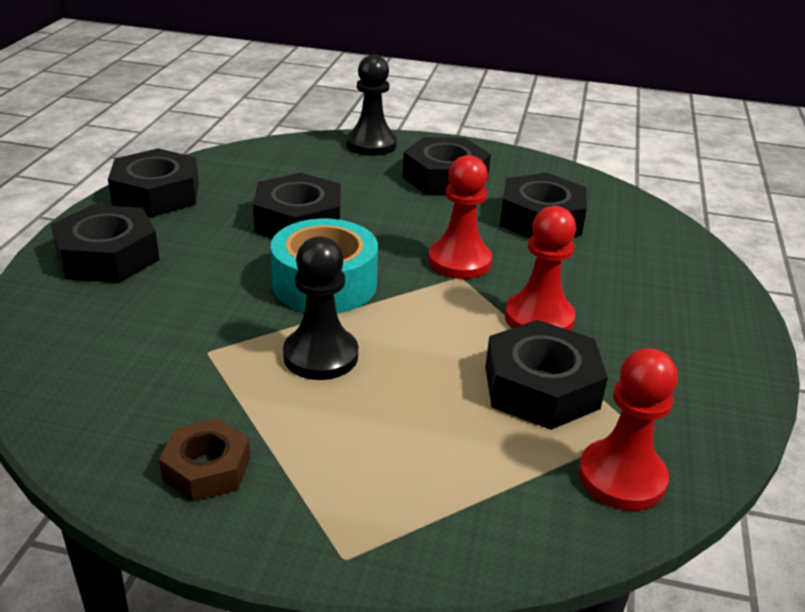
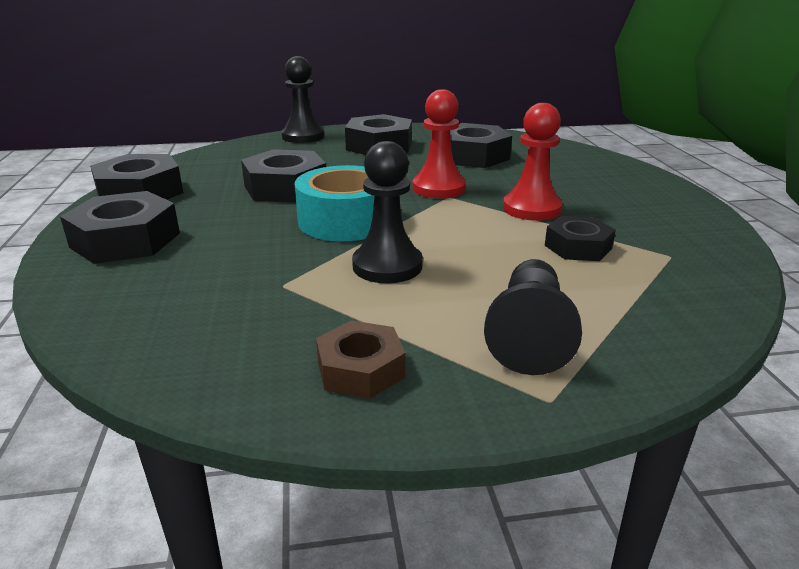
camera: 20 degrees left, 5 degrees down
(389, 481) = (529, 334): none -> black pawn
(541, 387) = (578, 247): black nut -> black nut, size x0.62
(621, 477) = (694, 286): red pawn -> none

